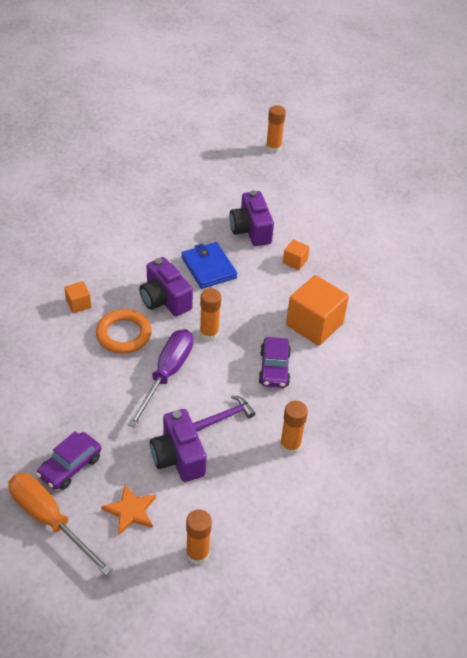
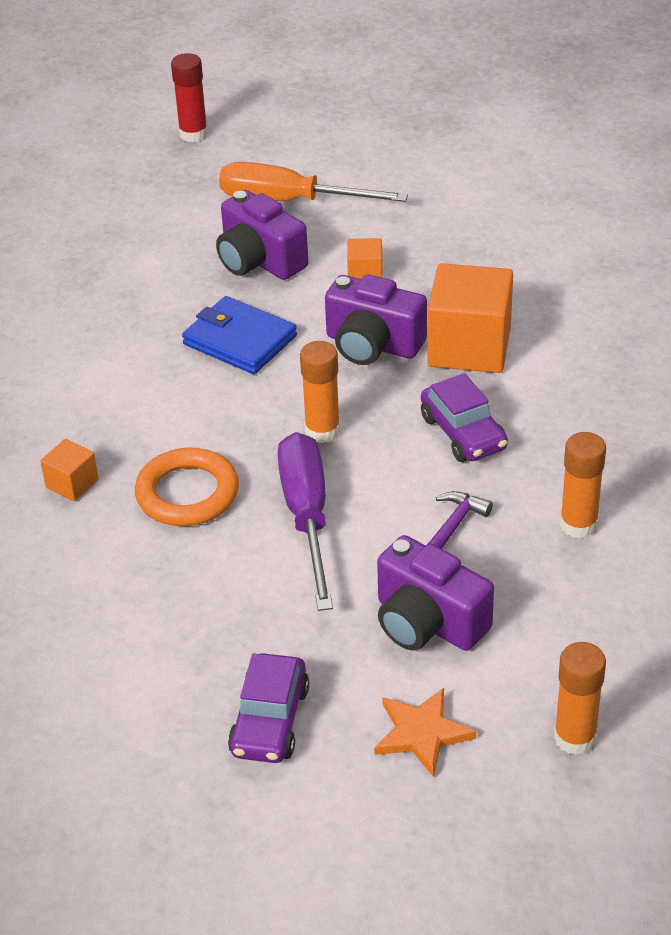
camera: 25 degrees left, 5 degrees down
(49, 519) = (304, 812): orange screwdriver -> orange screwdriver (290, 201)
(165, 299) = (210, 415): purple camera -> purple camera (372, 344)
(273, 148) = (193, 134): orange glue stick -> red glue stick

